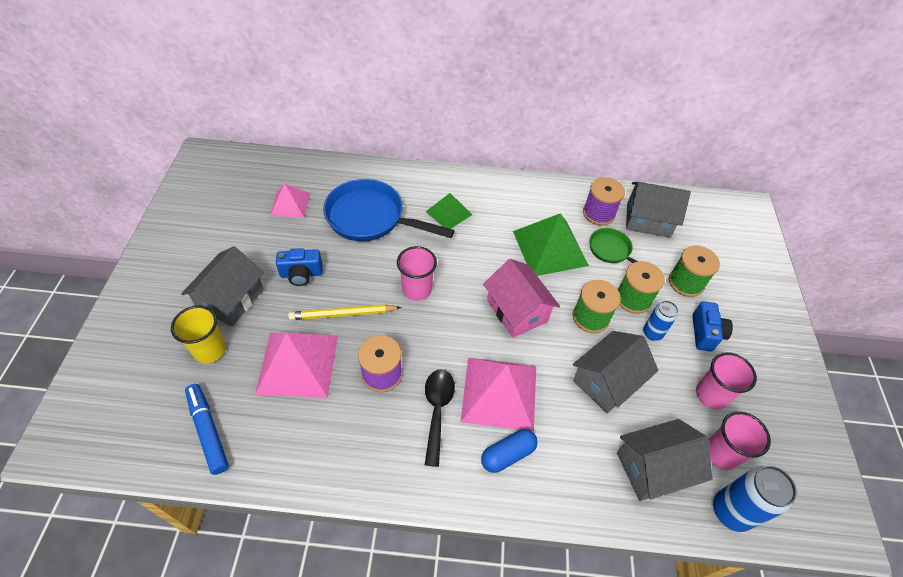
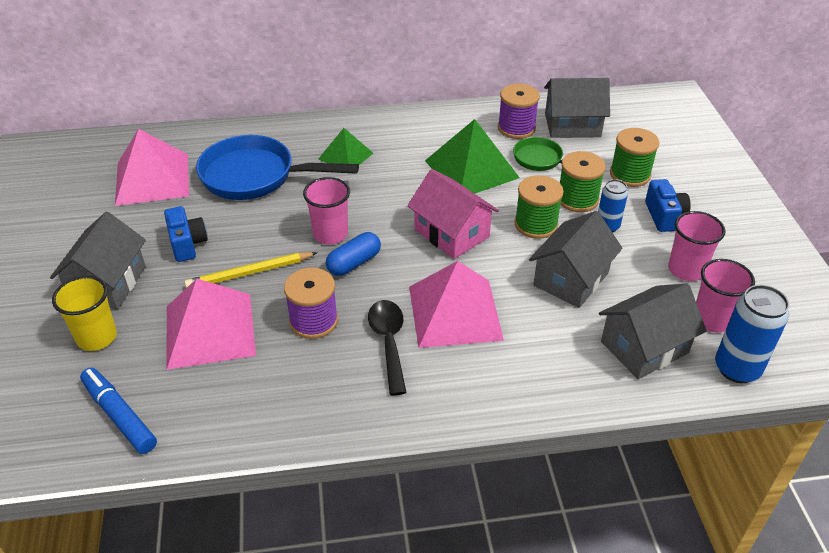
camera: 10 degrees left, 10 degrees down
(290, 204) = (152, 179): pink pyramid -> pink pyramid, size x1.71
(301, 274) = (187, 244): blue camera -> blue camera turned 90 degrees counterclockwise
(508, 454) = (481, 367): blue capsule -> blue capsule (354, 263)

